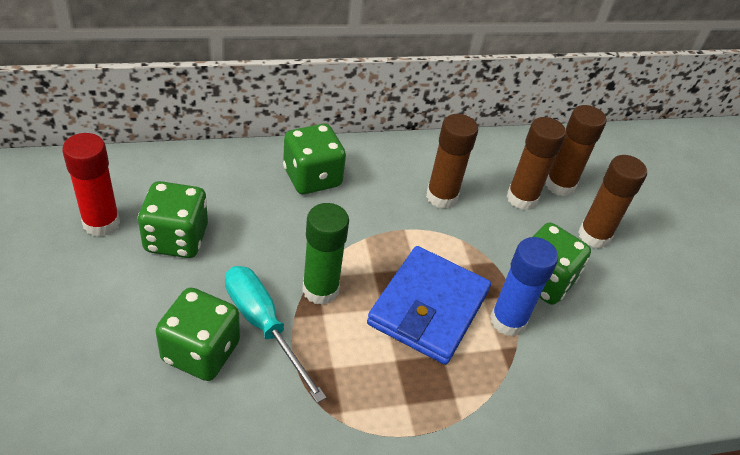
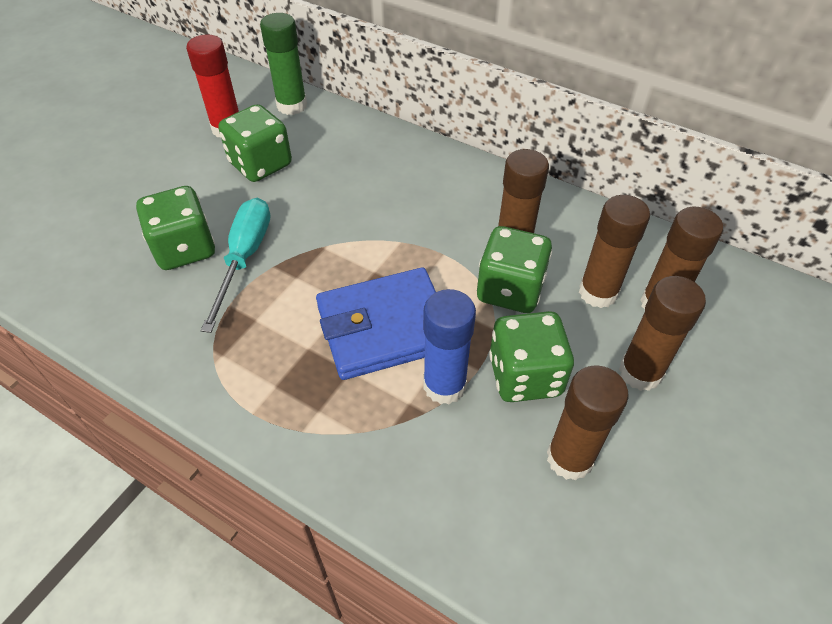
camera: 50 degrees right, 5 degrees up
(312, 177) = (413, 172): green dice -> green dice (510, 290)
(320, 290) = (316, 258): green glue stick -> green glue stick (292, 105)
(616, 314) = (569, 458): none -> brown glue stick

